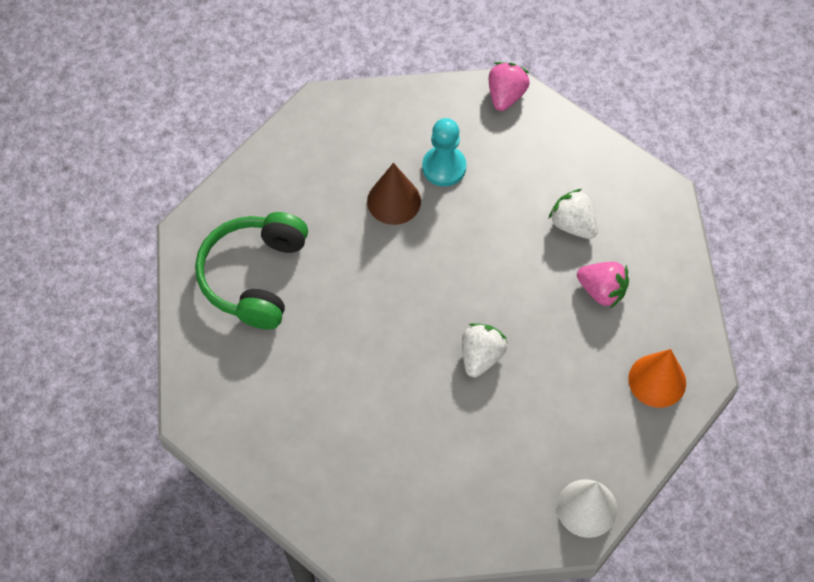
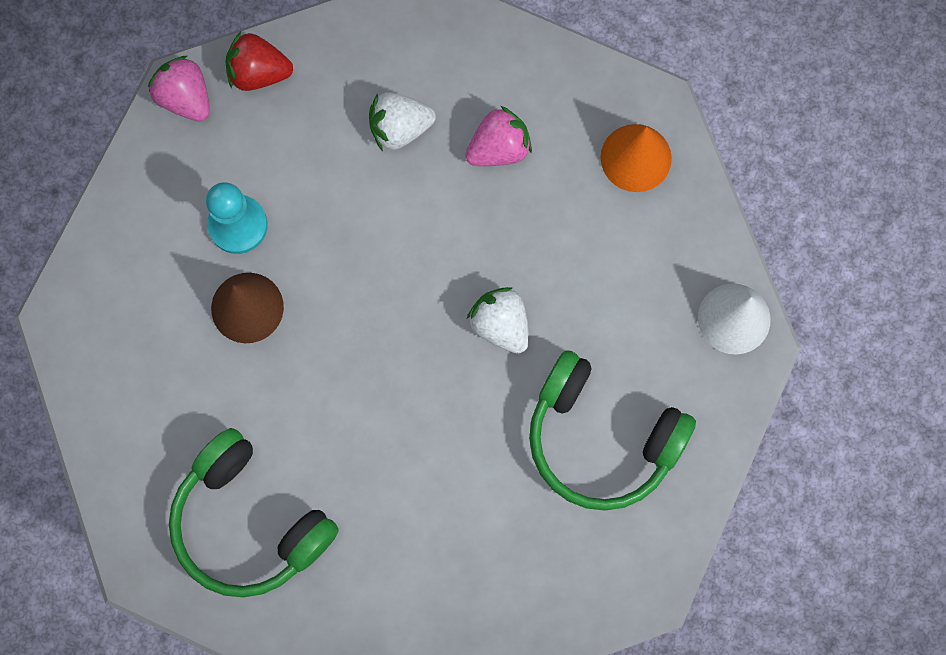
camera: 60 degrees left, 15 degrees up
(443, 463) = (601, 438): none -> green headphones
(551, 126) = (259, 72): none -> red strawberry

